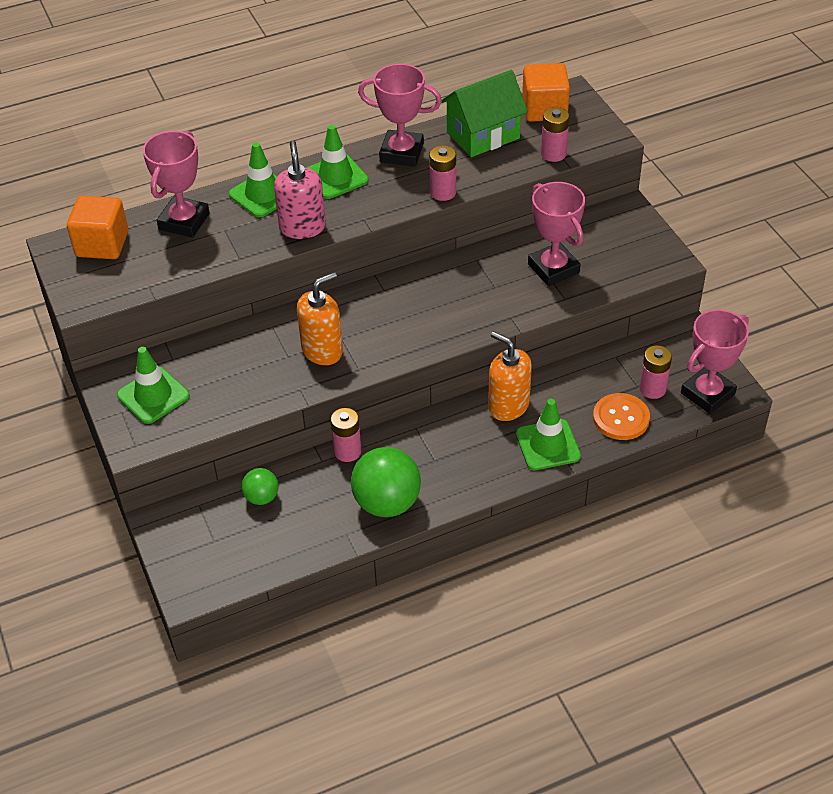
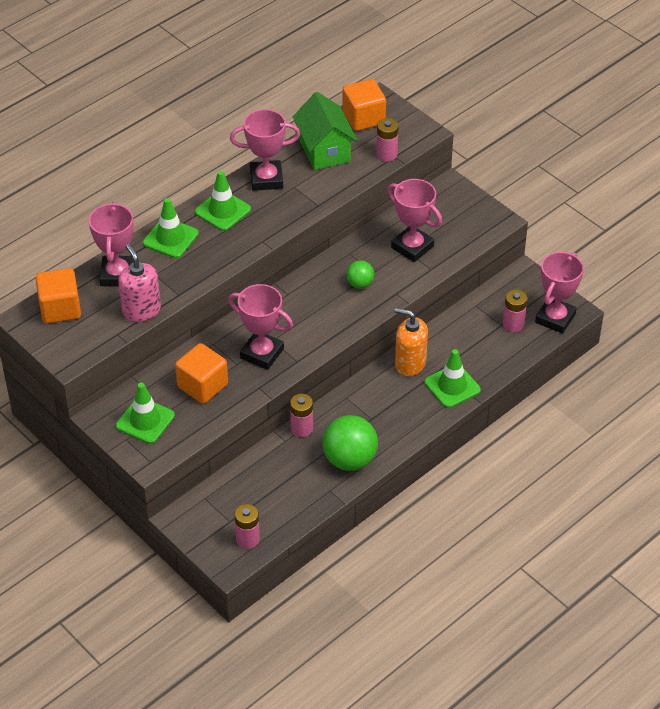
camera: 20 degrees left, 0 degrees up
(237, 371) = (202, 386): none -> orange cube
(261, 497) = (251, 480): green ball -> green ball (360, 284)
(302, 227) = (216, 258): pink soap dispenser -> pink soap dispenser (141, 310)
(322, 350) = (262, 353): orange soap dispenser -> pink trophy
(443, 192) = (314, 205): pink battery -> pink battery (247, 539)
(483, 135) = (324, 150): green house -> green house turned 60 degrees counterclockwise
(621, 418) = (498, 352): orange button -> none

